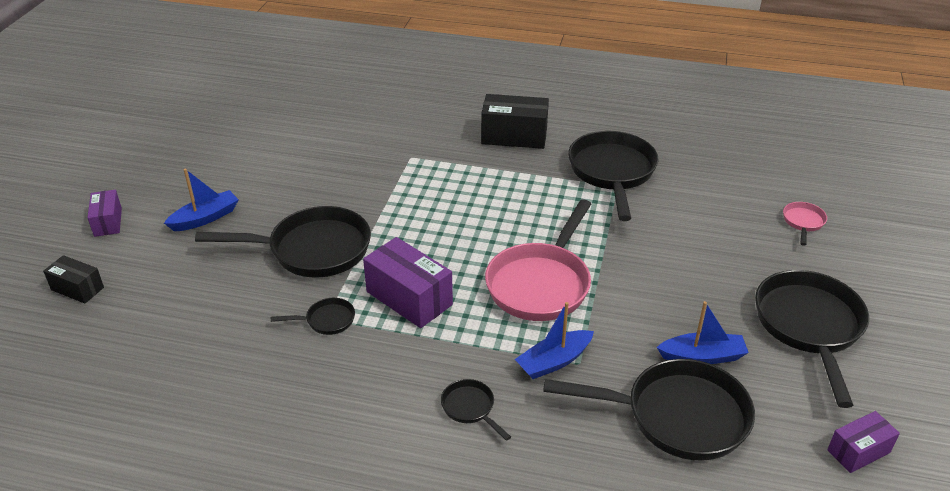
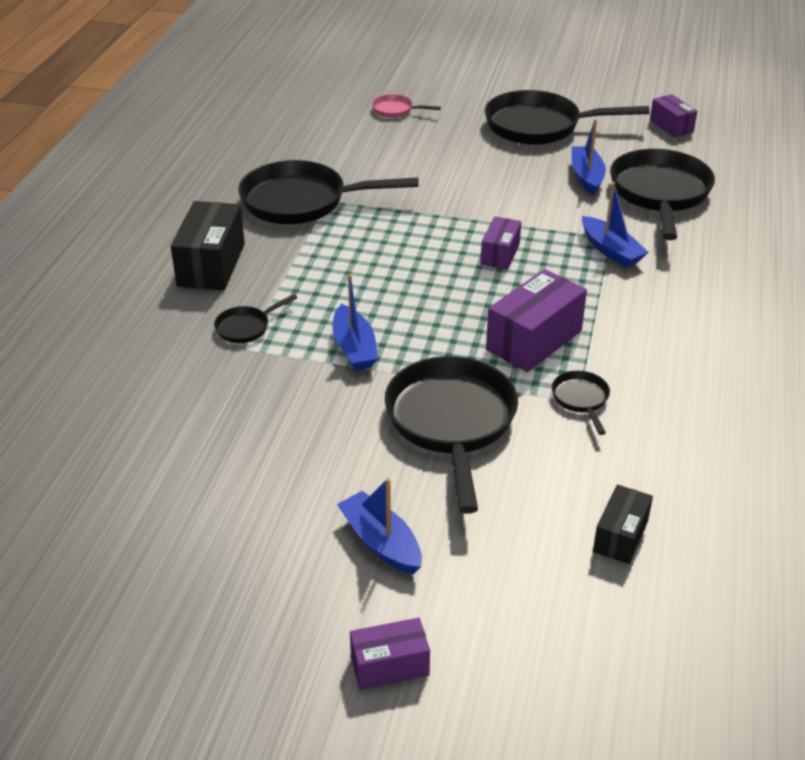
camera: 90 degrees left, 0 degrees up
(77, 288) = (557, 663): black box -> black box (620, 536)
(407, 204) = (354, 348): none -> blue boat
(470, 408) = (683, 298): black pan -> black pan (246, 327)
(540, 284) = (500, 254): pink pan -> purple box

